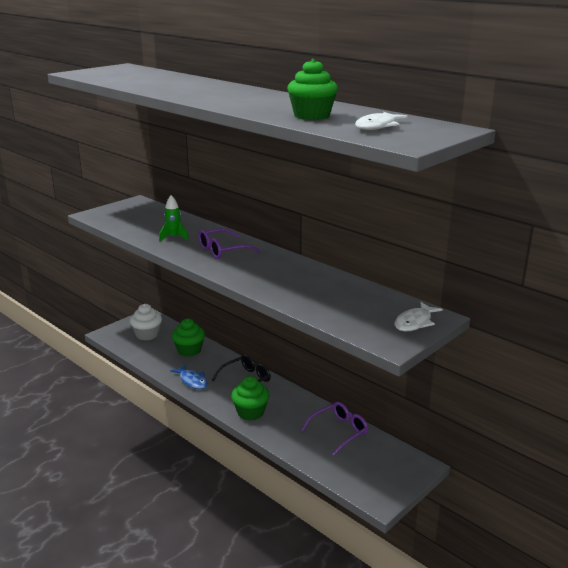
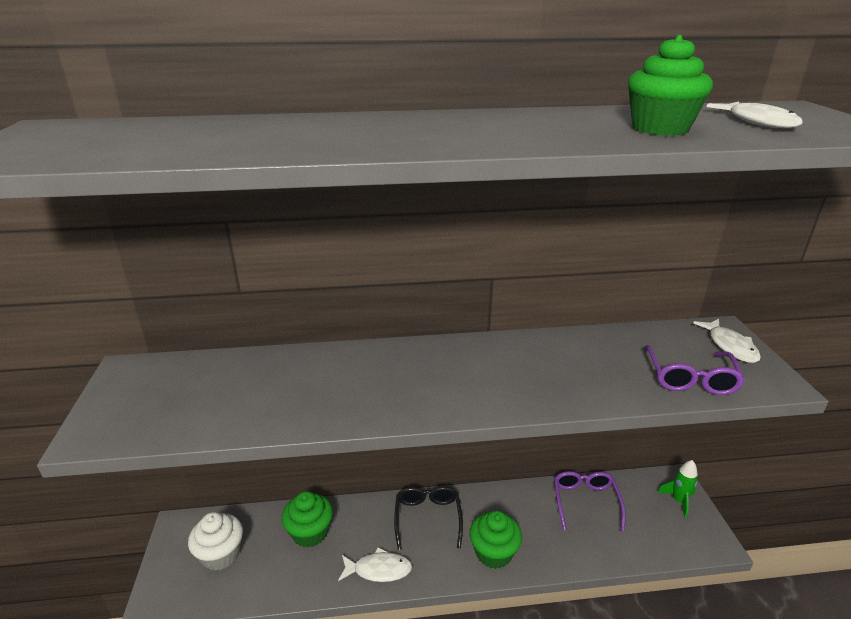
camera: 50 degrees left, 5 degrees up
(174, 238) = (312, 396): green rocket -> green rocket (678, 501)
(192, 381) = (378, 570): blue fish -> white fish
(222, 250) = (410, 376): purple glasses -> purple glasses (690, 379)

